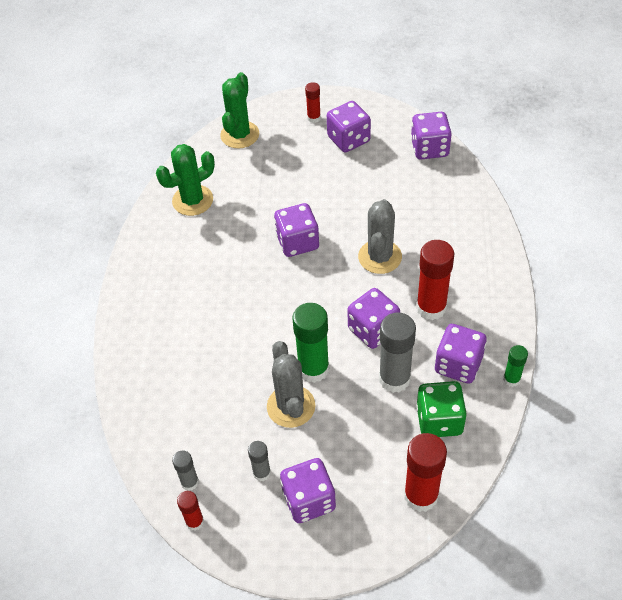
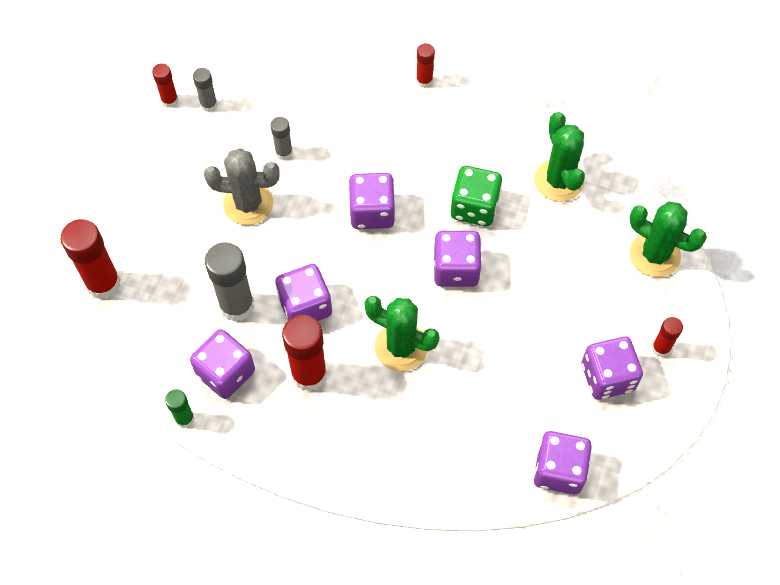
camera: 105 degrees right, 10 degrees up
(115, 314) = (424, 81): none -> red glue stick
(262, 473) = (190, 162): grey glue stick -> grey glue stick (284, 153)
(309, 500) = (145, 191): purple dice -> purple dice (372, 212)
(313, 369) = (282, 236): green glue stick -> none
(380, 257) = (401, 347): grey cactus -> green cactus
(439, 420) = (171, 329): green dice -> green dice (474, 207)

